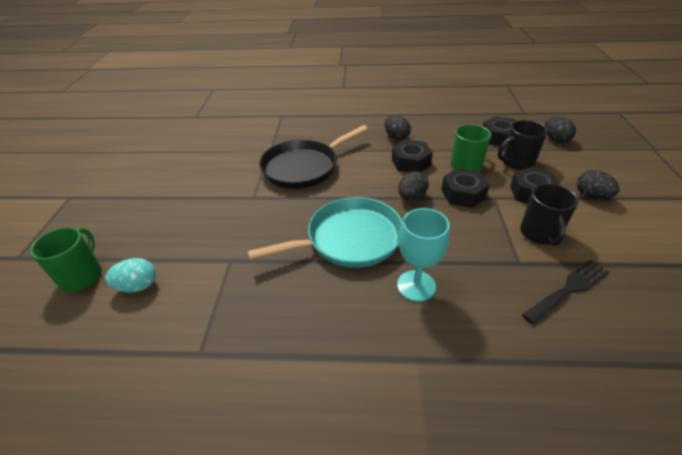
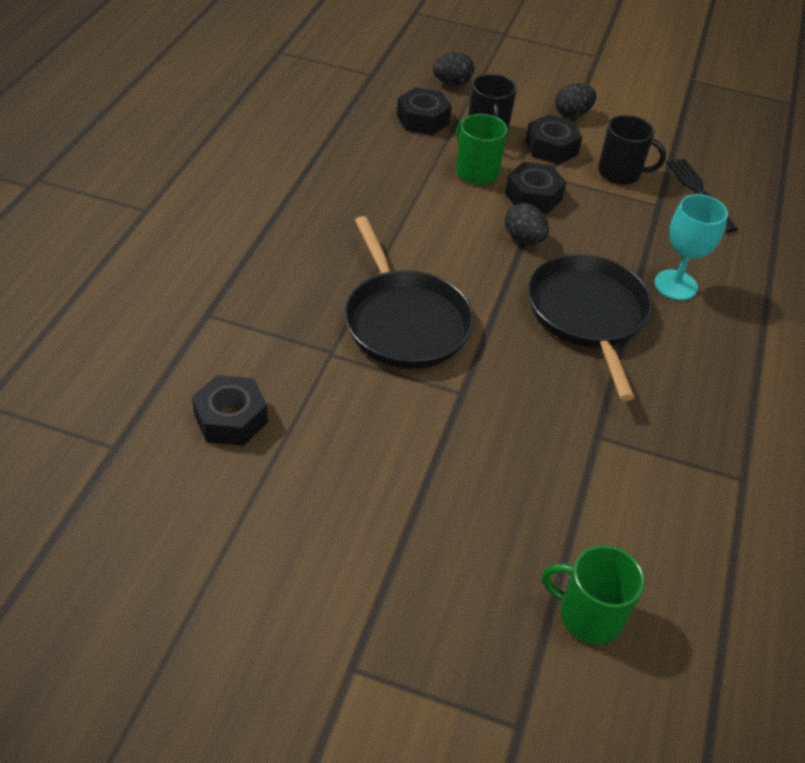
camera: 80 degrees left, 5 degrees up
(138, 286) = (625, 541): turquoise egg -> none
(349, 239) = (588, 315): turquoise pan -> black pan
(396, 137) = (370, 205): black egg -> none
(411, 162) = (444, 213): black nut -> black nut (231, 419)

